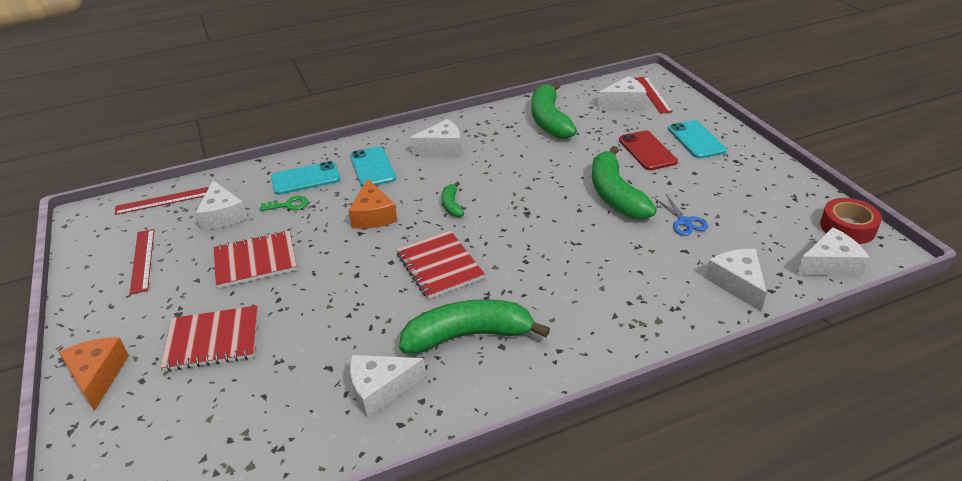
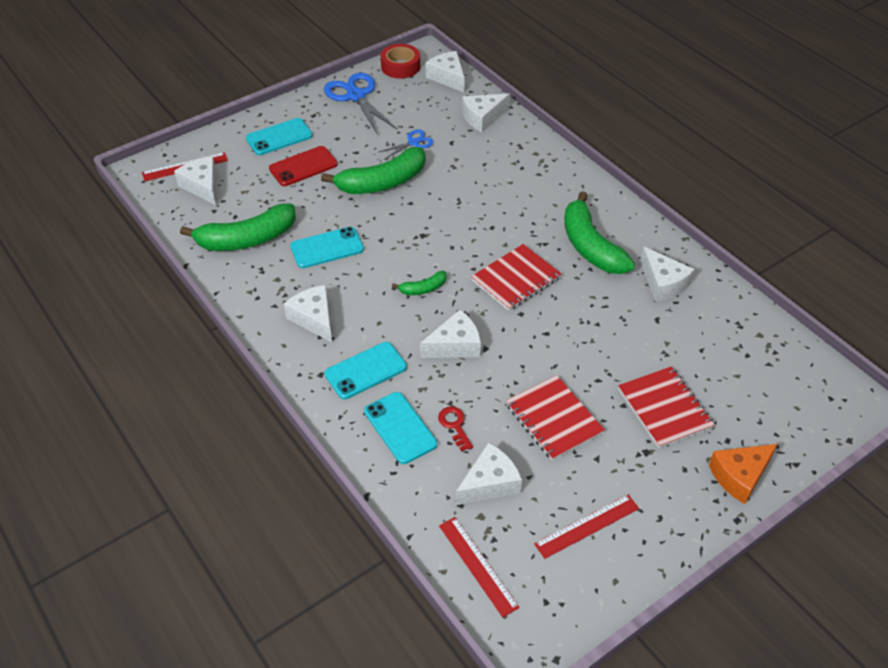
camera: 105 degrees left, 10 degrees up
(288, 205) = (455, 425): green key -> red key
(373, 215) = (455, 345): orange cheese -> white cheese
(526, 157) = (327, 248): none -> turquoise phone
(775, 189) = (356, 96): none -> blue scissors

